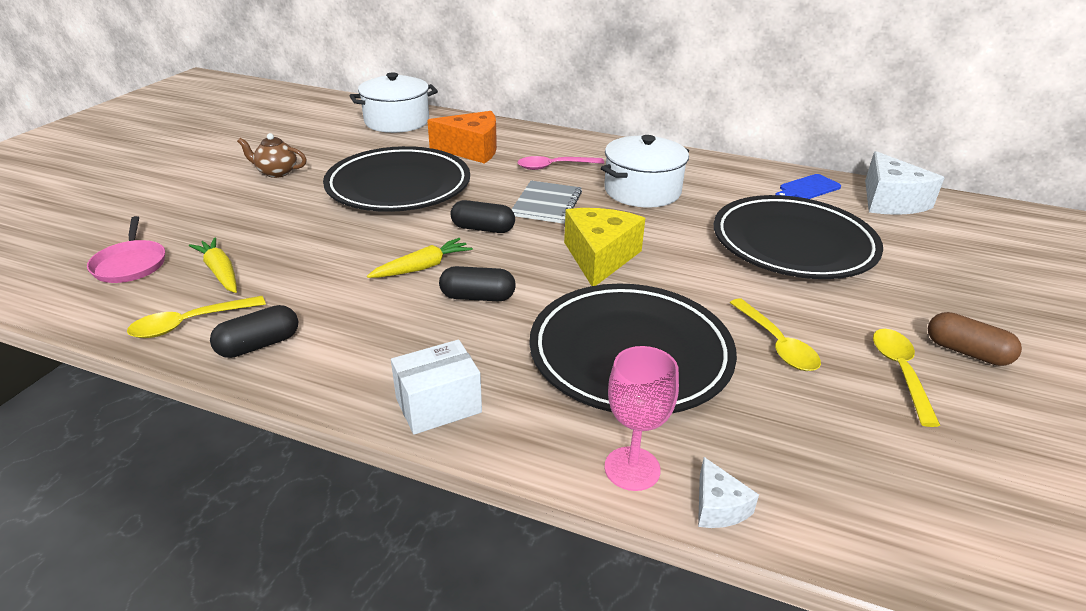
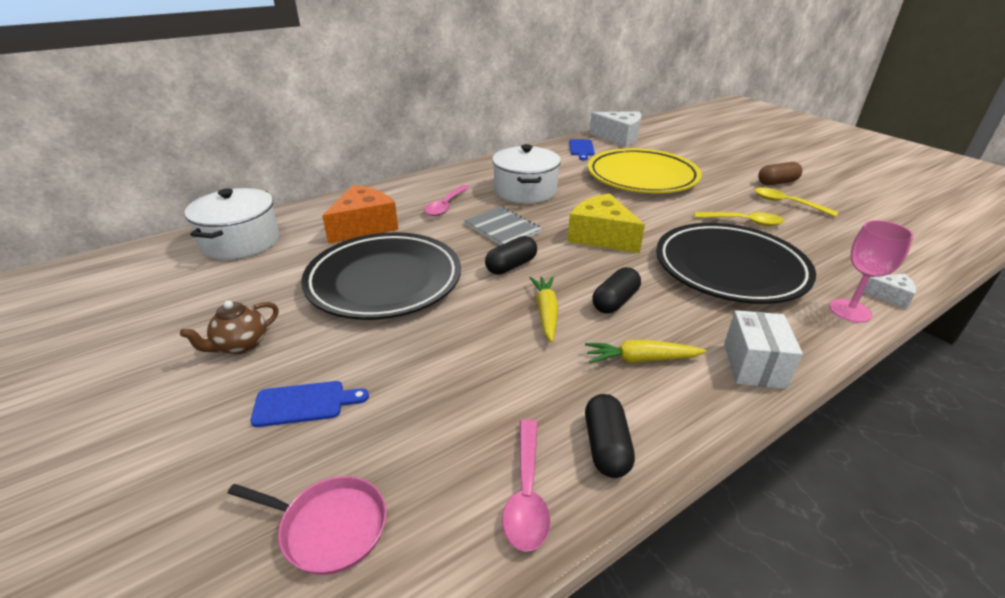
camera: 55 degrees left, 0 degrees up
(190, 323) = (526, 493): yellow spoon -> pink spoon
(220, 272) = (433, 444): yellow carrot -> yellow carrot (641, 359)
(233, 215) = (304, 403): none -> blue cutting board
(793, 244) = (642, 177): black plate -> yellow plate

